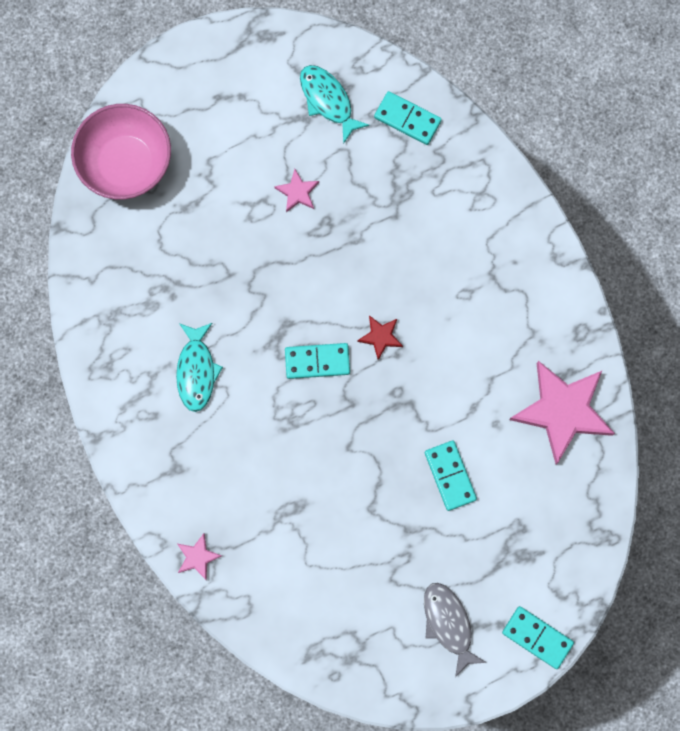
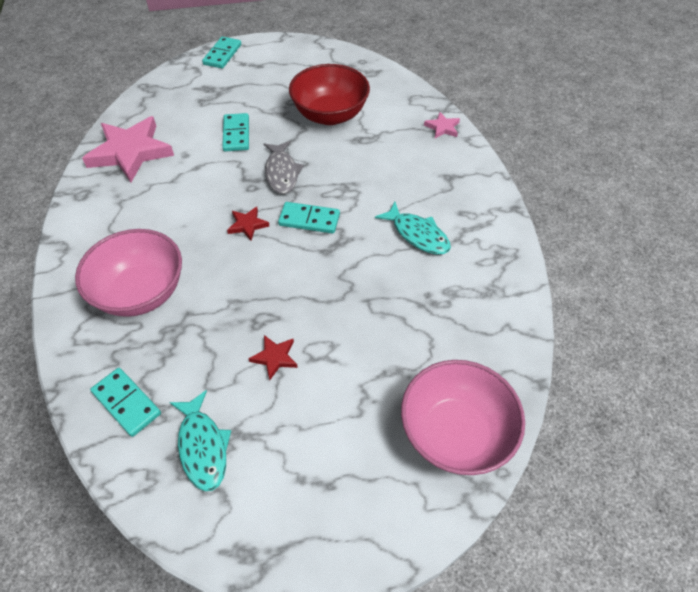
camera: 165 degrees left, 25 degrees down
(196, 371) = (417, 234): turquoise fish -> turquoise fish turned 120 degrees clockwise
(297, 192) = (275, 357): pink star -> red star
(346, 544) = (330, 115): none -> red bowl
(448, 624) = (276, 69): grey fish -> grey fish (282, 173)
(450, 226) = (141, 292): none -> pink bowl
(537, 637) = (222, 55): turquoise domino -> turquoise domino turned 60 degrees clockwise

